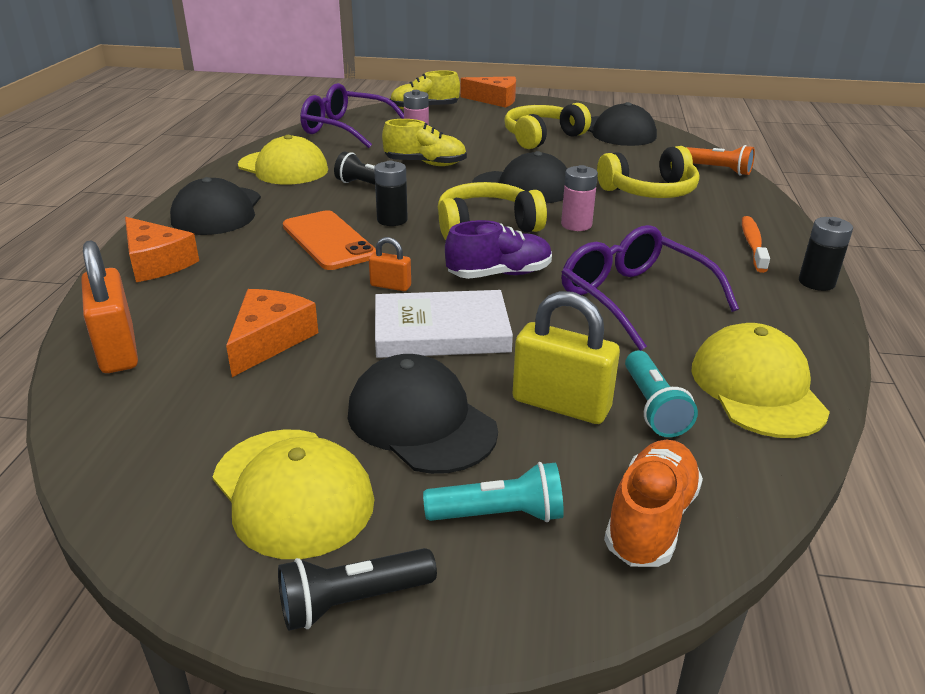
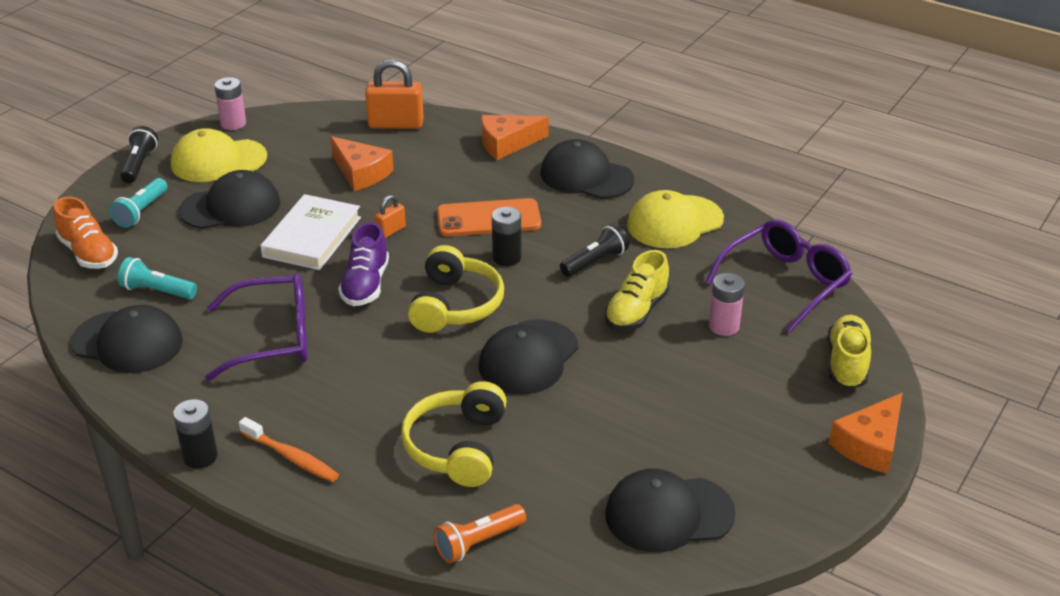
camera: 115 degrees right, 5 degrees up
(542, 137) = (680, 431): yellow headphones -> none
(561, 404) = (195, 258): yellow padlock -> none
(576, 225) = (418, 360): pink battery -> pink battery (233, 124)
(757, 388) = (128, 342): yellow cap -> black cap

